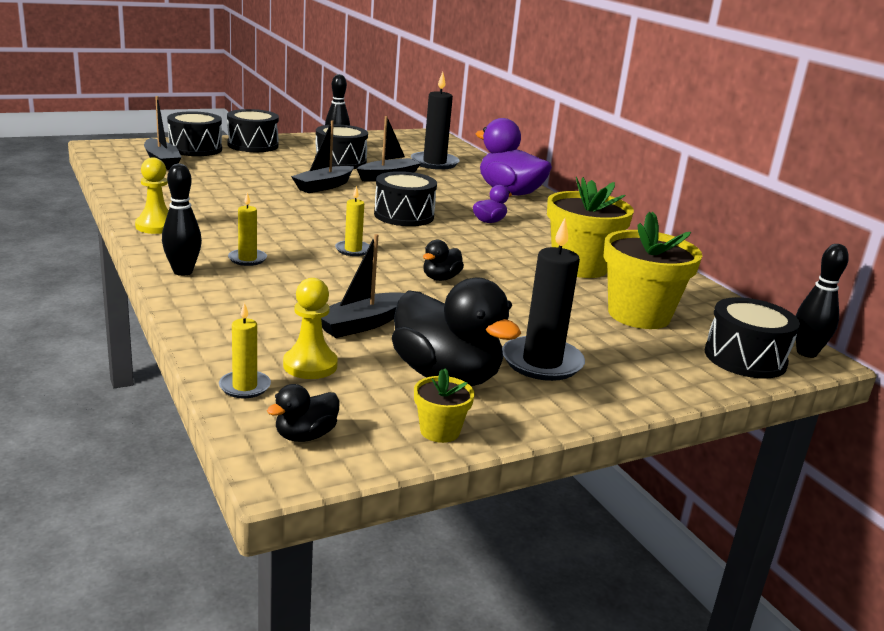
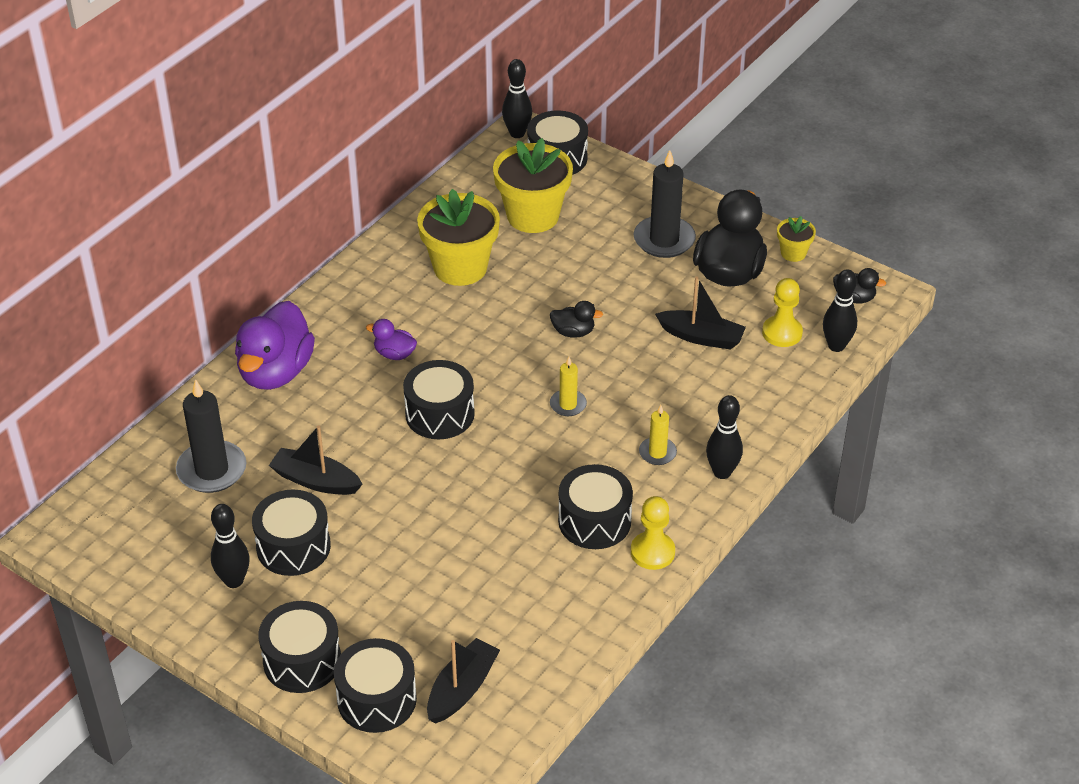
camera: 115 degrees left, 20 degrees up
(219, 221) = (594, 521): none -> black drum
(245, 387) = (836, 346): yellow candle -> black bowling pin
(323, 186) = (408, 511): black boat -> none

